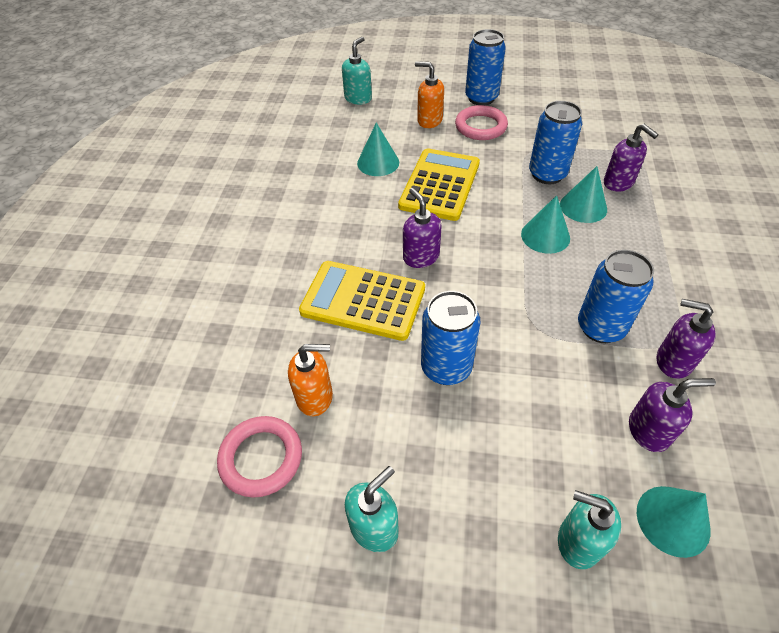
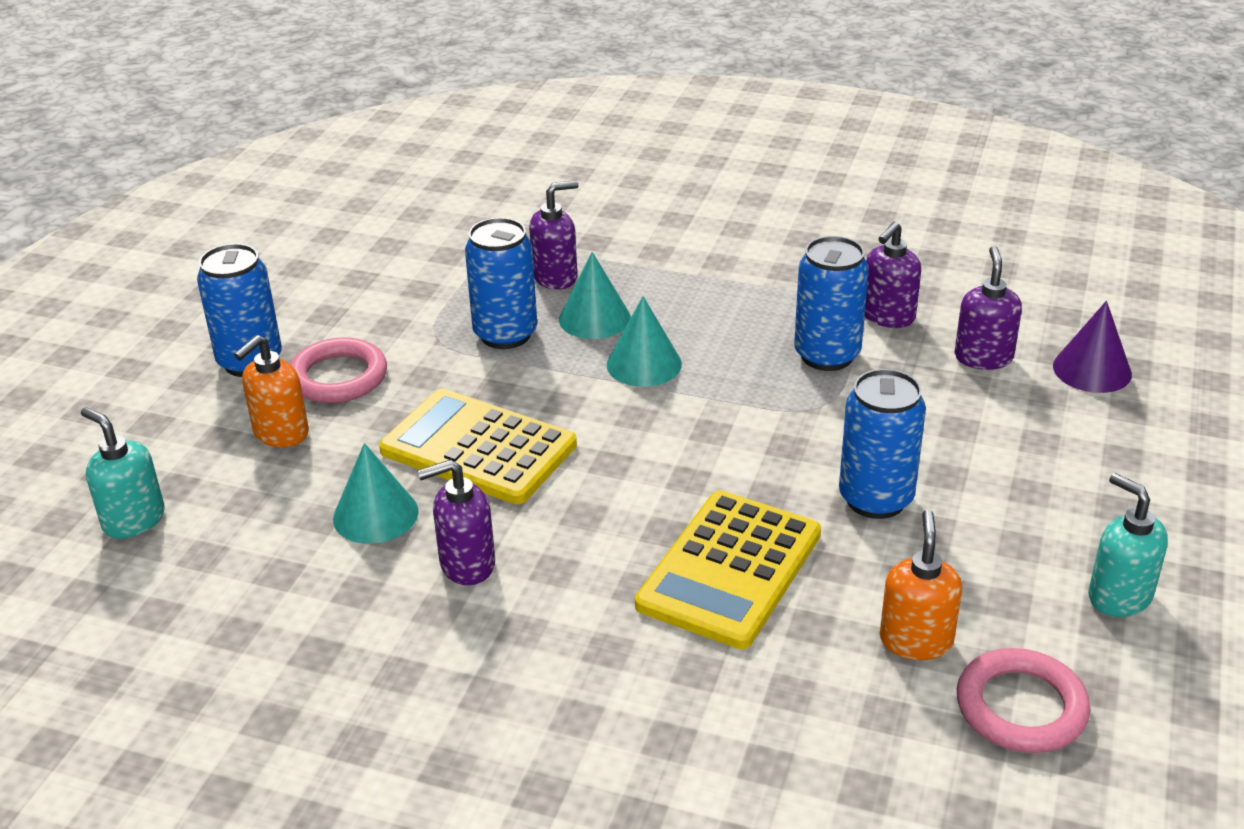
camera: 80 degrees left, 15 degrees down
(421, 257) = (649, 494): purple soap dispenser -> purple soap dispenser (466, 565)
(578, 541) = (1121, 437): turquoise soap dispenser -> none
(673, 520) = (1092, 370): turquoise cone -> purple cone

